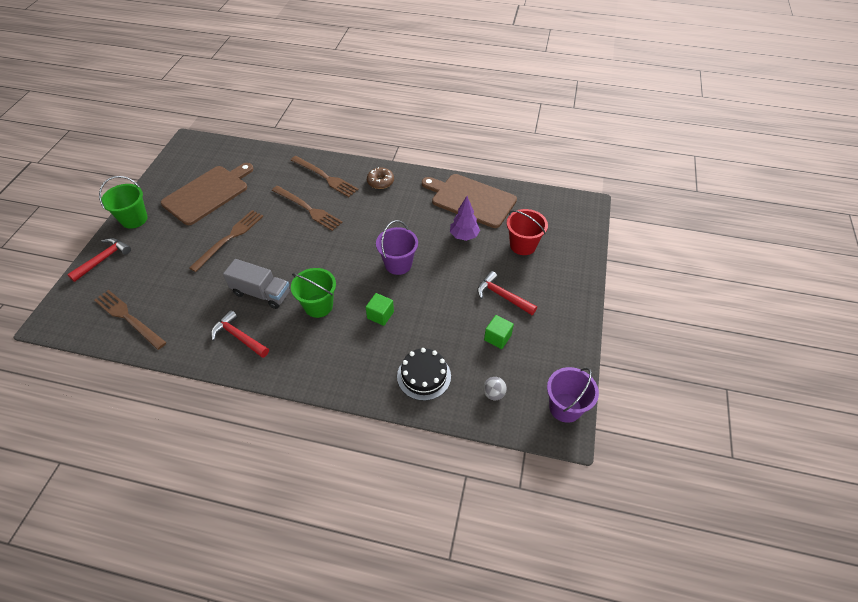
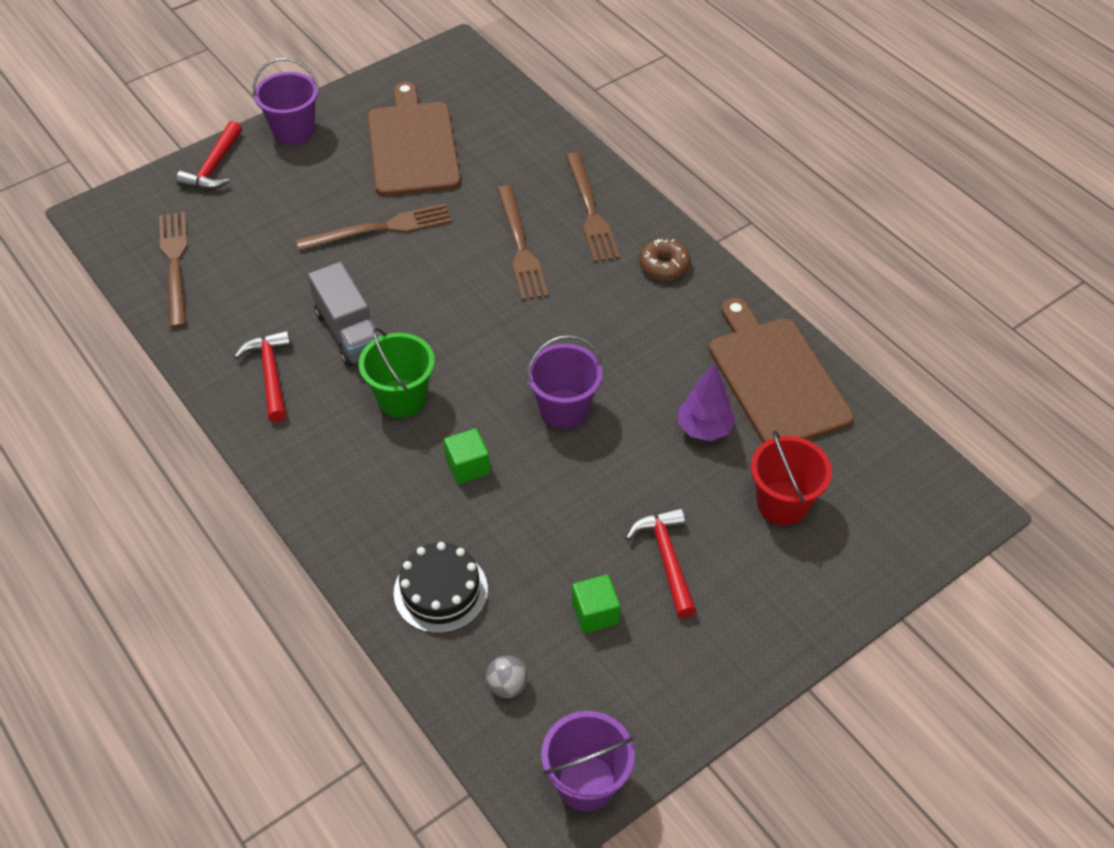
camera: 40 degrees right, 0 degrees up
(103, 259) = (214, 167): red hammer -> red hammer turned 120 degrees clockwise
(134, 219) = (293, 131): green bucket -> purple bucket
(208, 193) = (412, 145): brown cutting board -> brown cutting board turned 90 degrees counterclockwise

